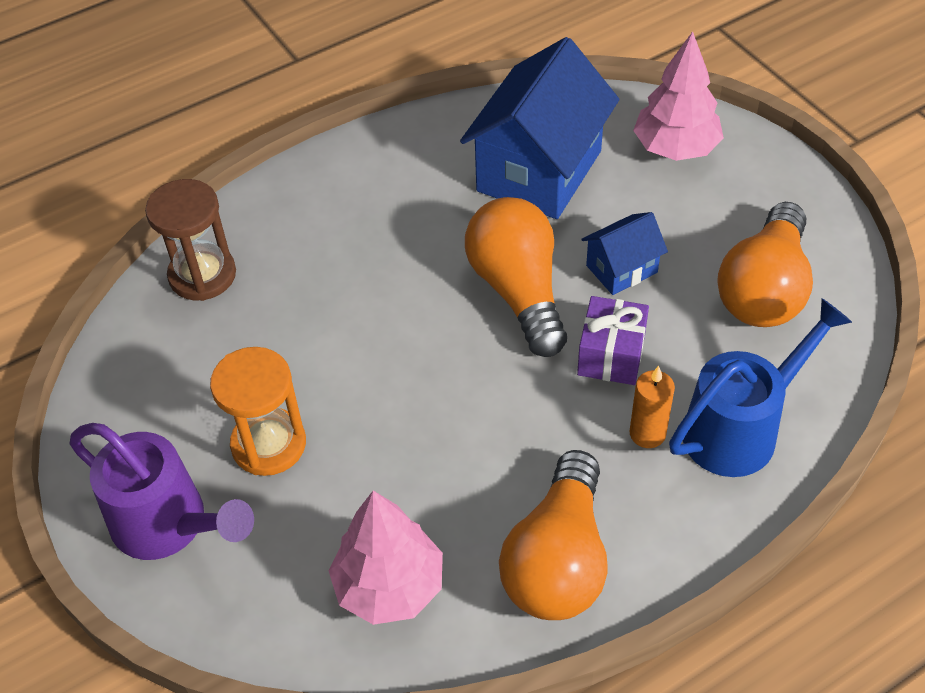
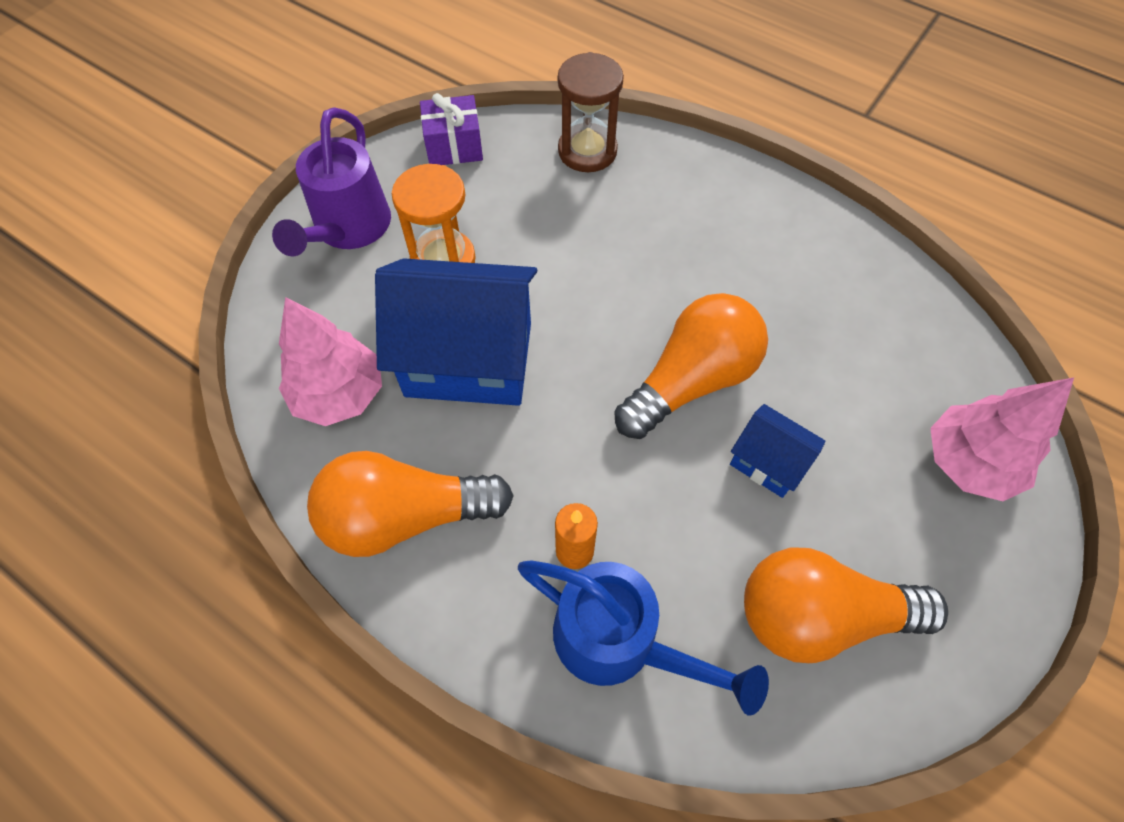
camera: 65 degrees right, 10 degrees up
(539, 171) = (852, 346): blue house -> blue house (469, 359)
(611, 355) = (654, 487): purple gift -> purple gift (454, 146)

